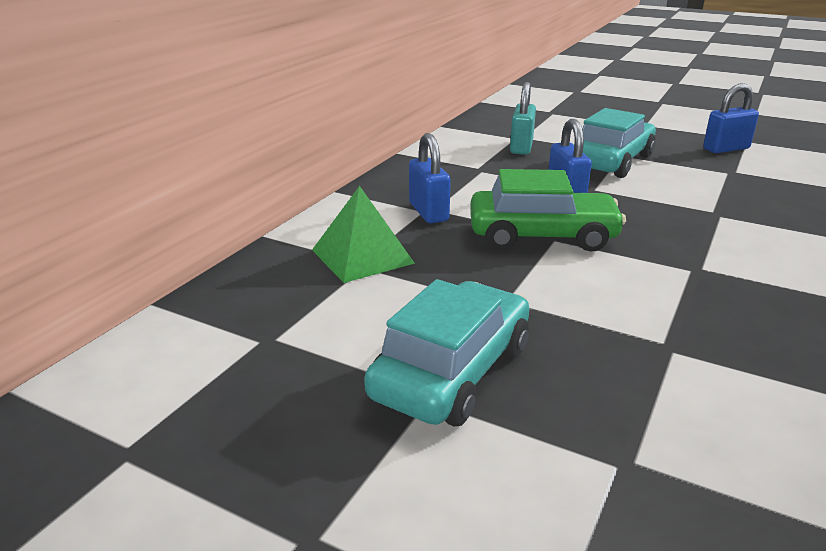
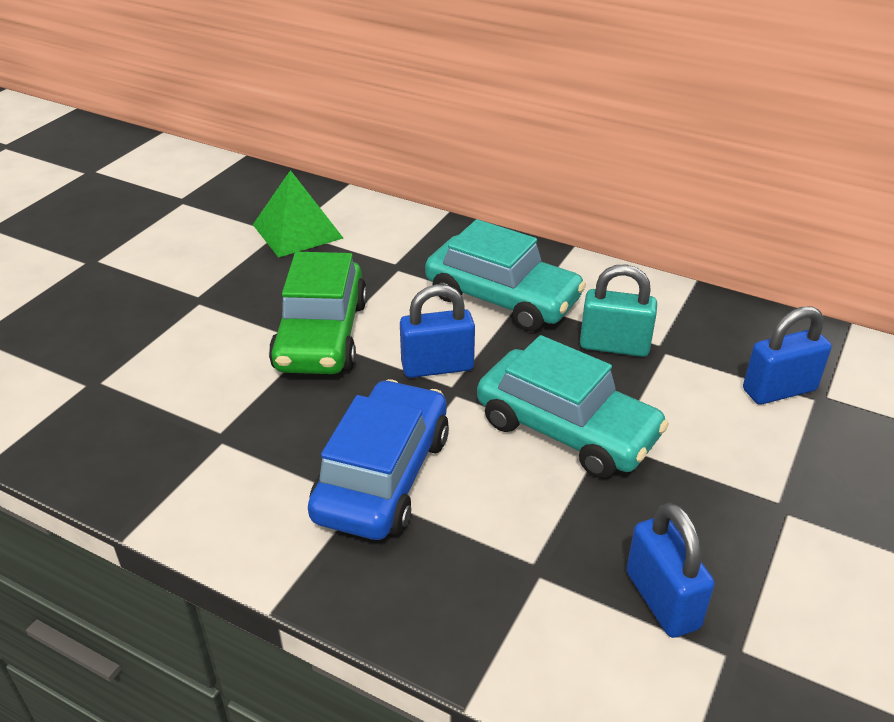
camera: 90 degrees right, 10 degrees up
(428, 212) = (389, 265): blue padlock -> blue padlock (779, 390)
(452, 371) = (110, 272): turquoise car -> turquoise car (502, 298)
(692, 209) = (383, 476): none -> blue car

